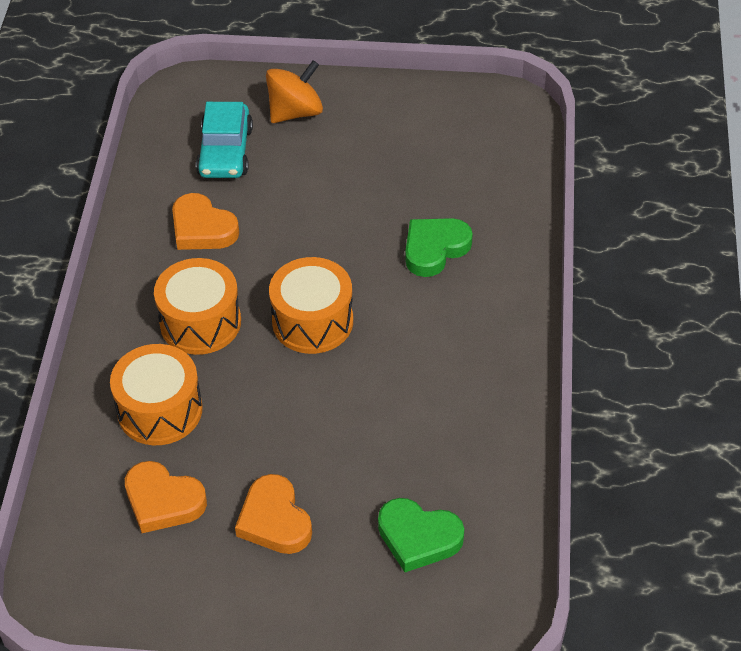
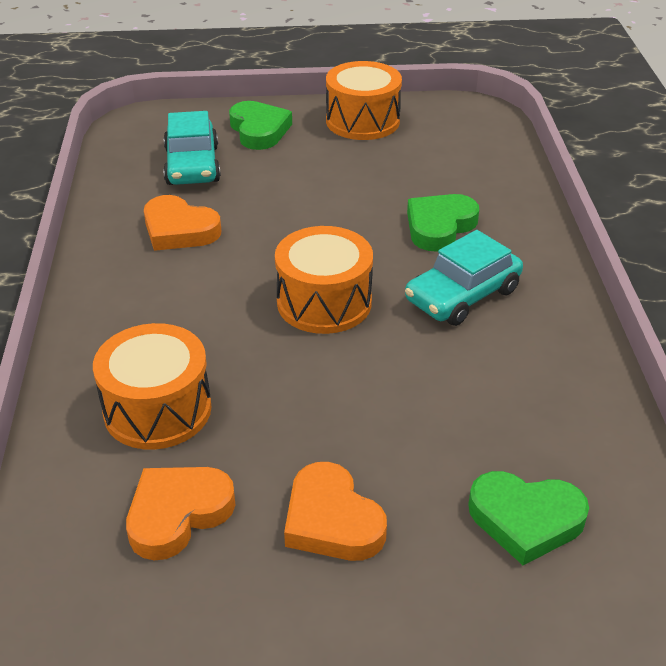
camera: 10 degrees left, 10 degrees down
(163, 501) = (178, 514): orange heart -> orange heart turned 120 degrees clockwise
(200, 322) = (192, 315): orange drum -> orange drum (362, 121)
(295, 112) = (259, 130): orange spinning top -> green heart
(432, 327) = (462, 295): none -> turquoise car

